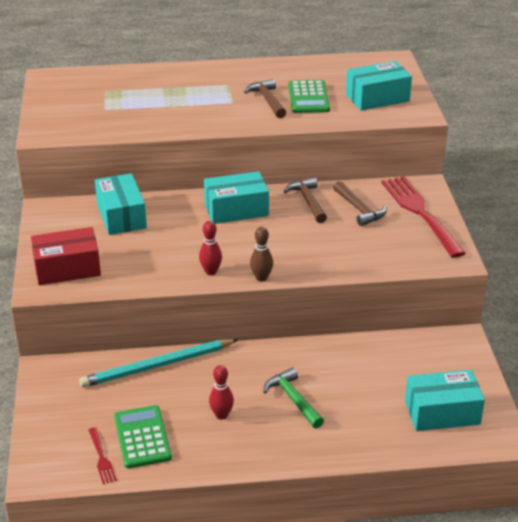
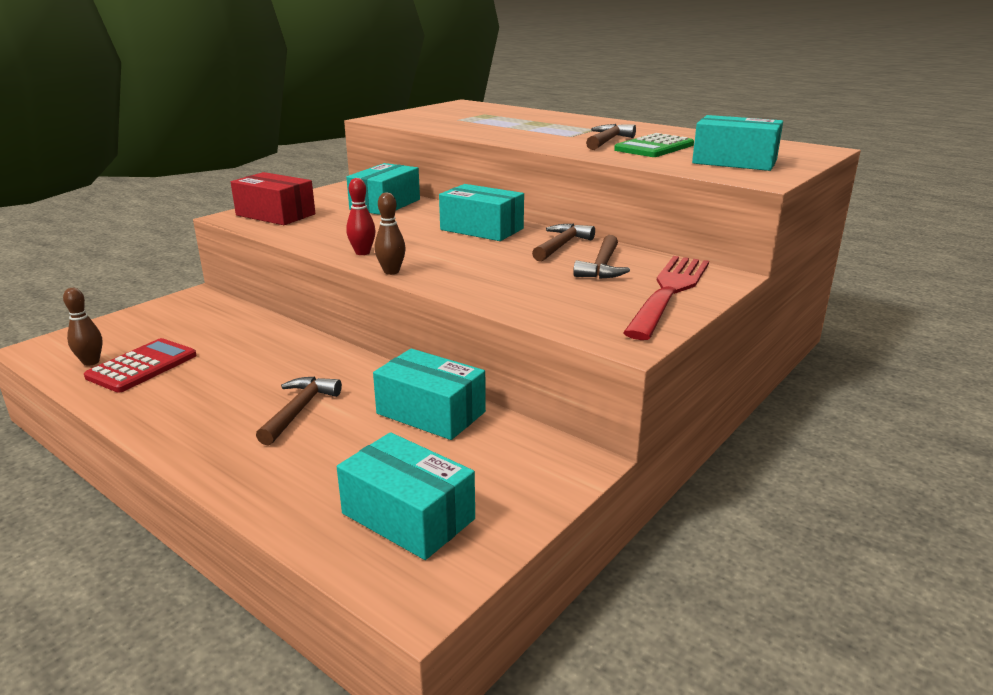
camera: 45 degrees right, 10 degrees down
(101, 457) = (91, 362): red fork -> brown bowling pin
(142, 437) = (142, 366): green calculator -> red calculator
(157, 366) = (263, 330): turquoise pencil -> none
(221, 415) = (223, 386): red bowling pin -> none
(293, 399) = (299, 410): green hammer -> brown hammer
(358, 356) = (431, 413): none -> turquoise box

